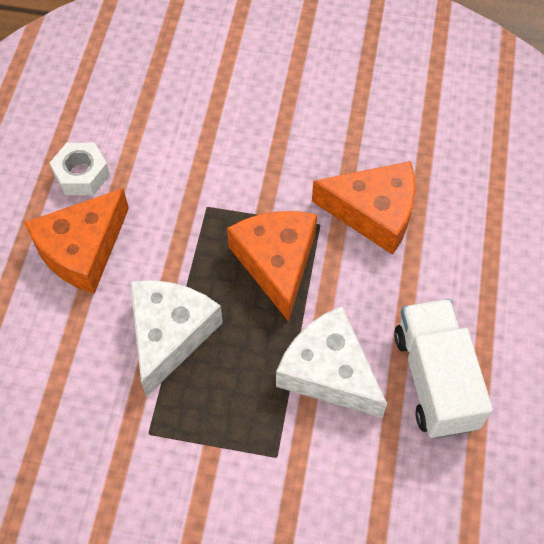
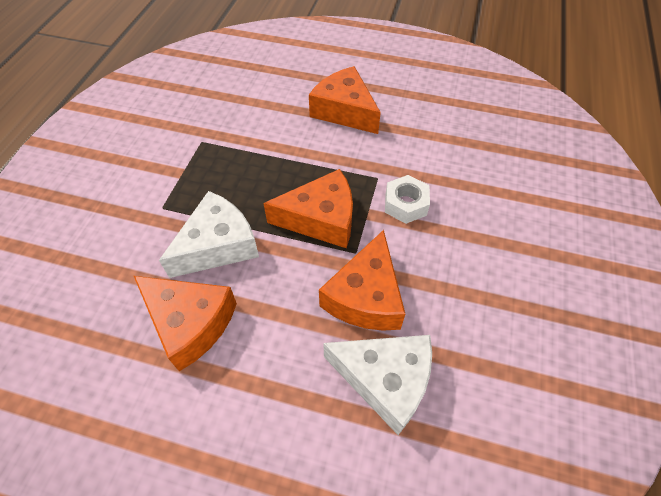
camera: 95 degrees right, 5 degrees down
(82, 174) = (408, 110): white nut -> white nut (405, 204)
(169, 334) = (270, 153): white cheese -> white cheese (385, 380)
(435, 379) = (190, 323): white truck -> orange cheese

